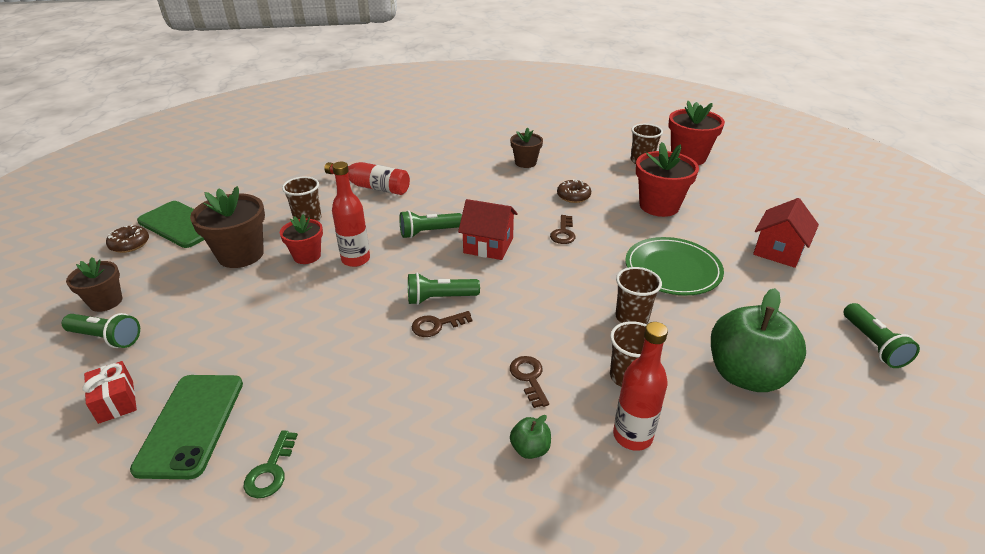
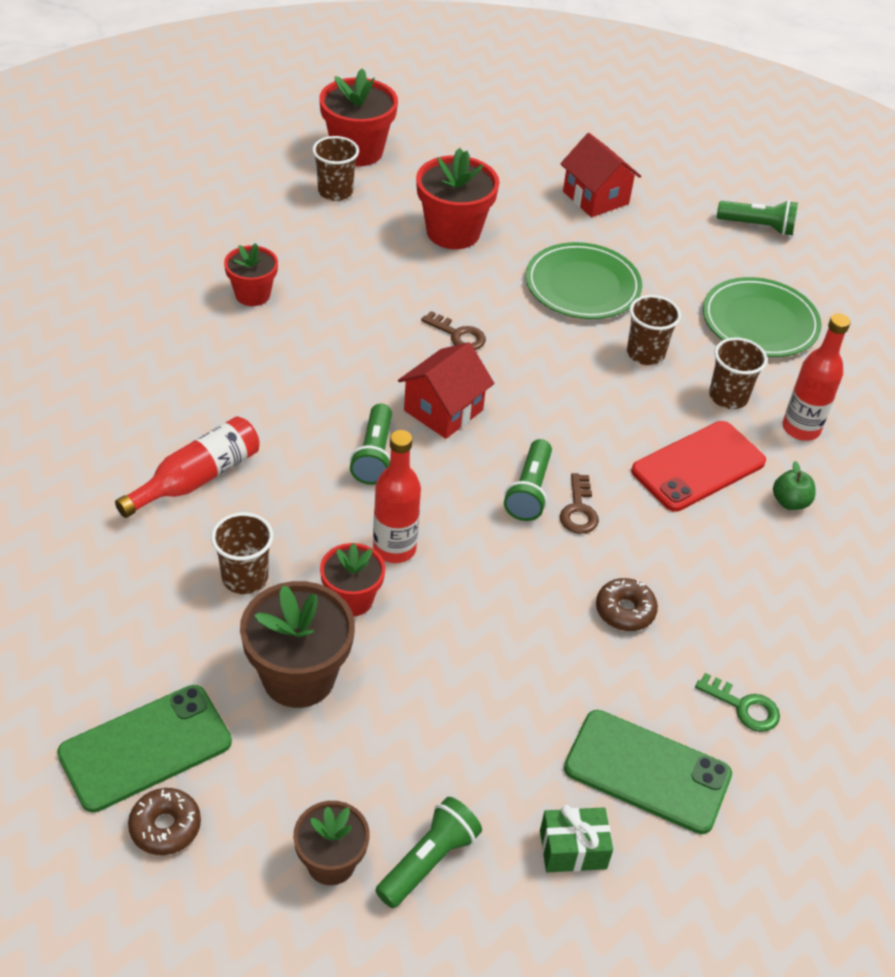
camera: 70 degrees left, 10 degrees up
(116, 401) = (573, 849): red gift -> green gift
(525, 163) = (252, 294): brown flower pot -> red flower pot
(529, 378) = (698, 467): brown key -> red phone
(573, 196) = (379, 290): brown donut -> brown donut (625, 611)
(746, 375) = (760, 322): green apple -> green plate

